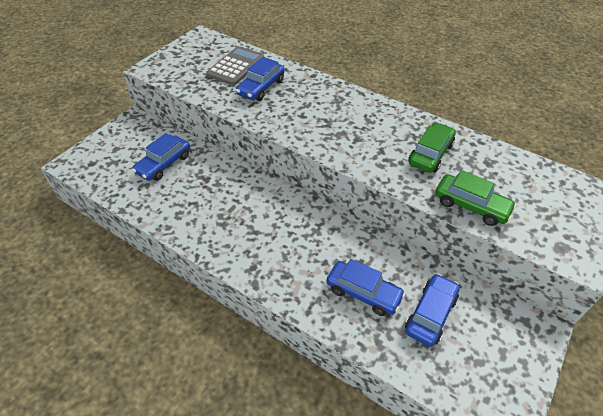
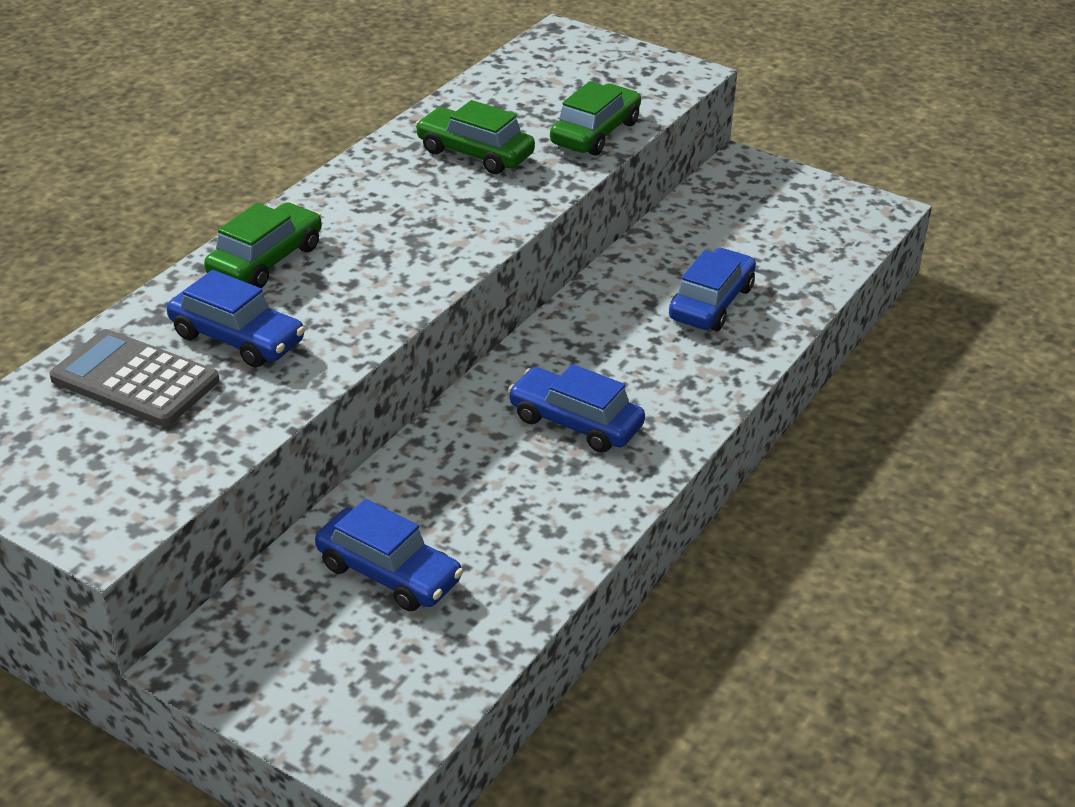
camera: 90 degrees left, 10 degrees down
(318, 91) = (266, 261): none -> green car
(430, 314) = (738, 246): blue car -> blue car (575, 422)

